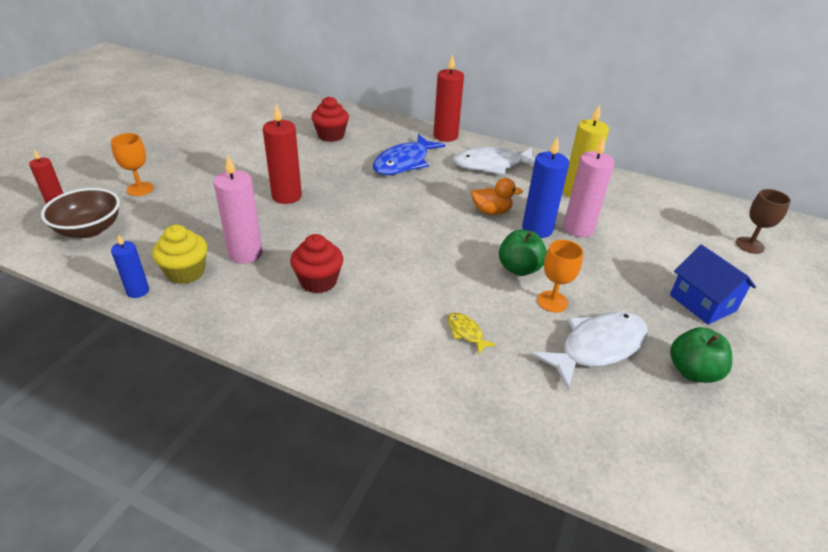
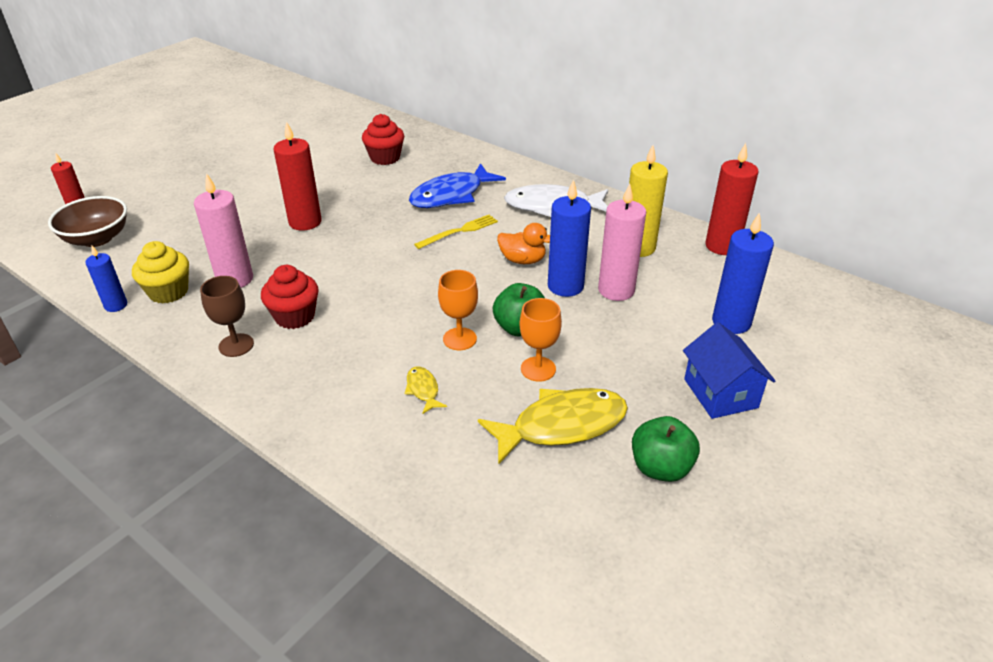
camera: 15 degrees right, 0 degrees up
(140, 189) = (162, 201): orange goblet -> orange goblet (459, 339)
(426, 192) = (459, 231): none -> yellow fork
(445, 136) = (515, 168): red candle -> red candle (722, 246)
(597, 347) = (561, 426): white fish -> yellow fish
(678, 244) = (731, 322): none -> blue candle
(749, 245) = (826, 333): brown goblet -> brown goblet (236, 345)

